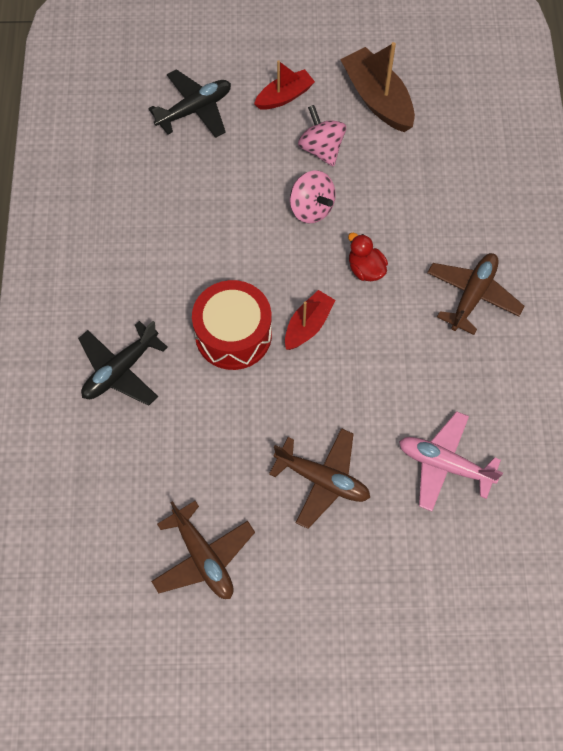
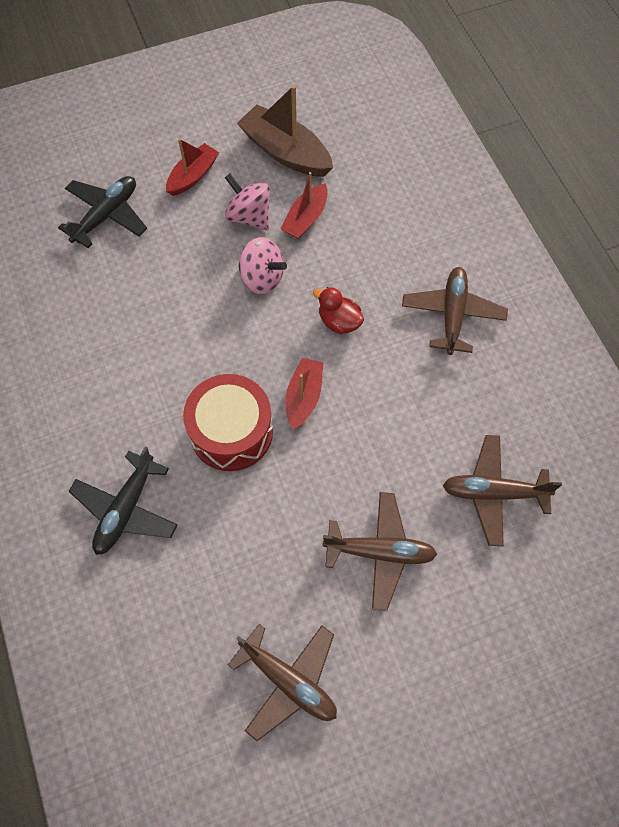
camera: 20 degrees left, 0 degrees up
(372, 166) = (306, 218): none -> red boat
(444, 464) = (493, 493): pink plane -> brown plane

